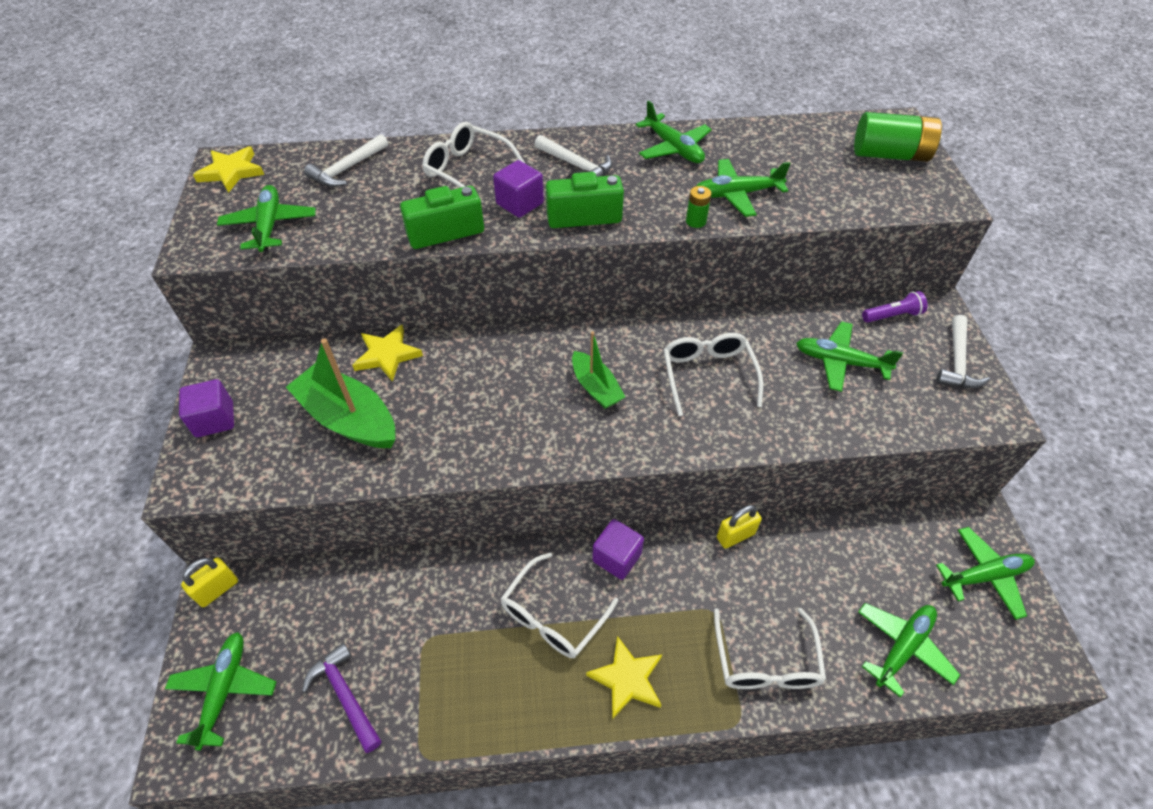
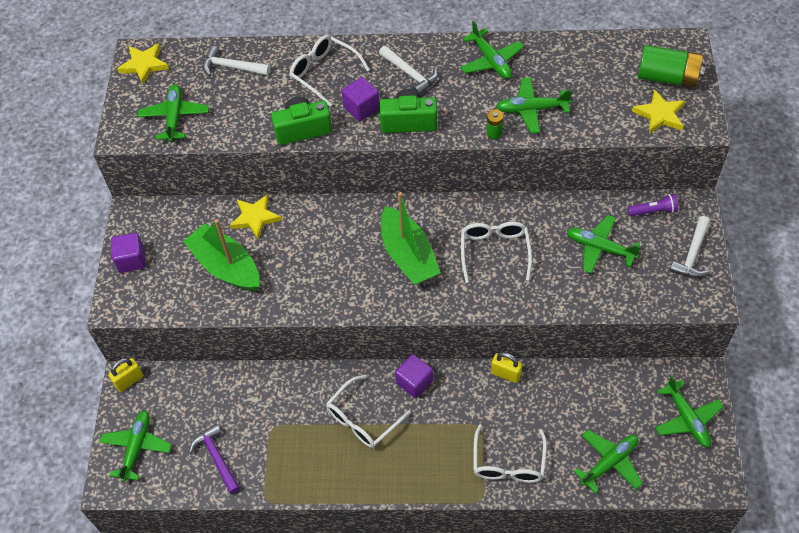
camera: 10 degrees right, 5 degrees up
(347, 169) = (232, 67): white hammer -> white hammer turned 60 degrees clockwise
(596, 387) = (408, 255): green boat -> green boat, size x1.67
(627, 679) = (409, 465): yellow star -> yellow star (660, 114)
(735, 536) = (505, 374): yellow padlock -> yellow padlock turned 45 degrees clockwise
(984, 576) = (687, 419): green plane -> green plane turned 75 degrees clockwise

